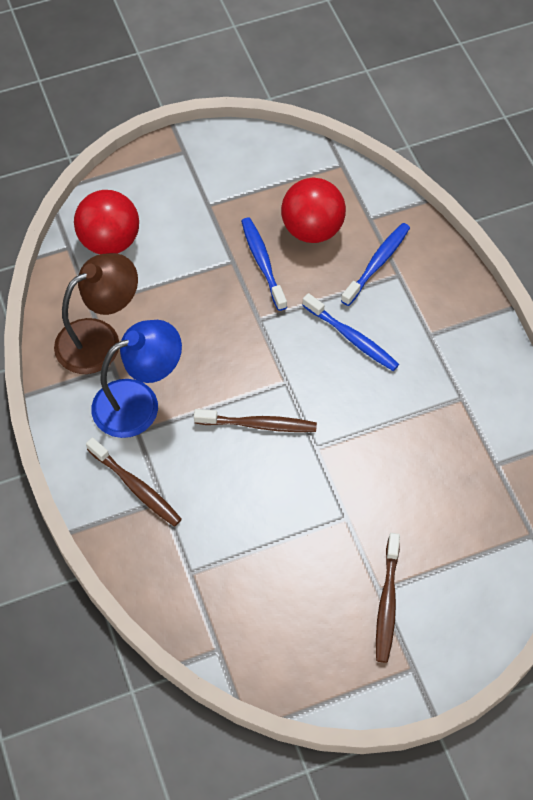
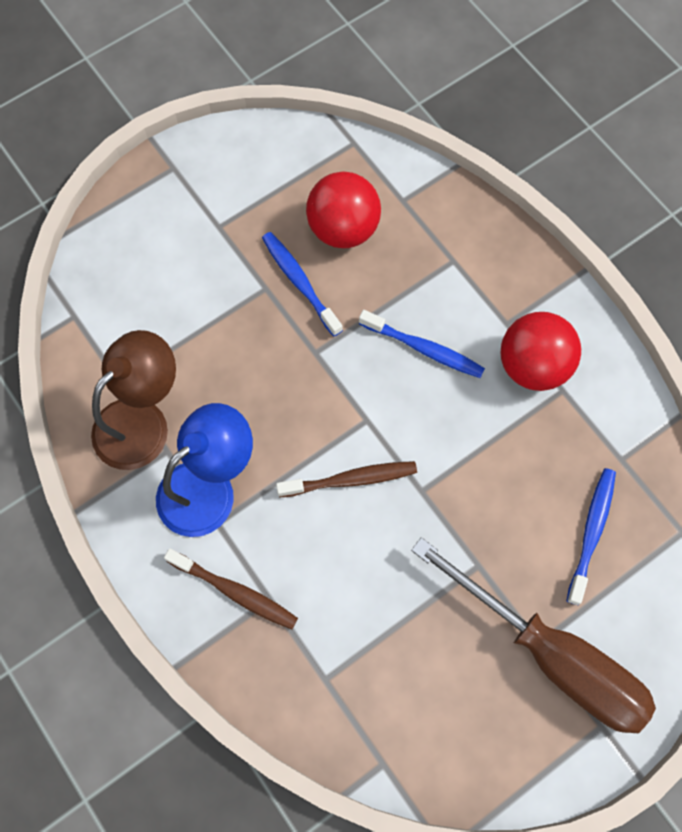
camera: 15 degrees left, 10 degrees up
(110, 241) = (119, 298): red ball -> red ball (533, 365)
(377, 264) = (426, 253): blue toothbrush -> blue toothbrush (591, 533)
(387, 602) = (551, 655): brown toothbrush -> brown screwdriver

